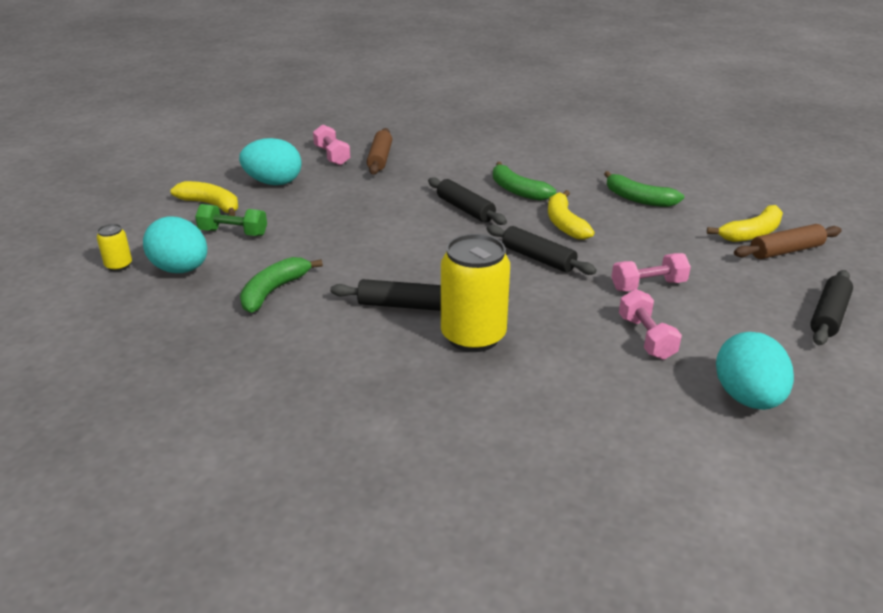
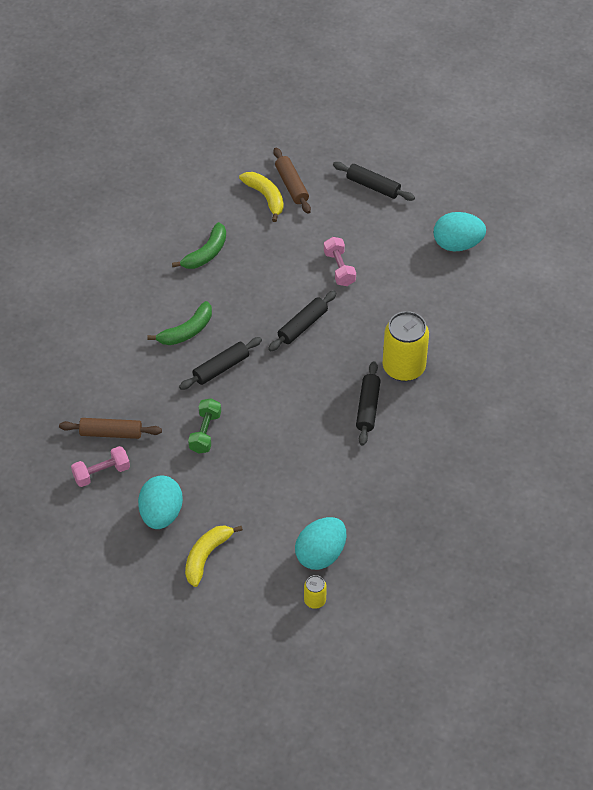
camera: 90 degrees left, 20 degrees up
(233, 233) = (260, 529): green dumbbell -> green dumbbell (205, 432)
(274, 291) = (351, 486): green banana -> none
(564, 223) = (248, 305): yellow banana -> none
(646, 338) = (401, 279): pink dumbbell -> none

